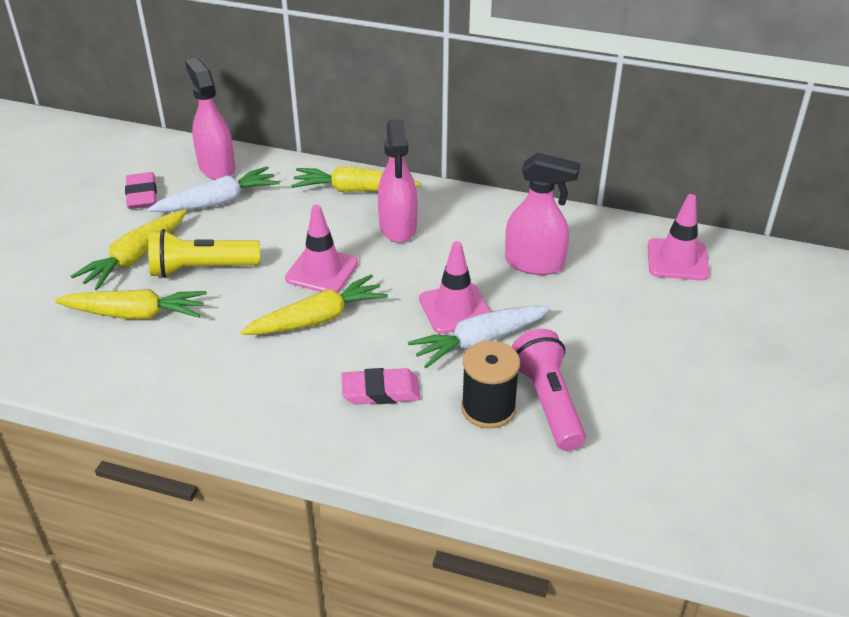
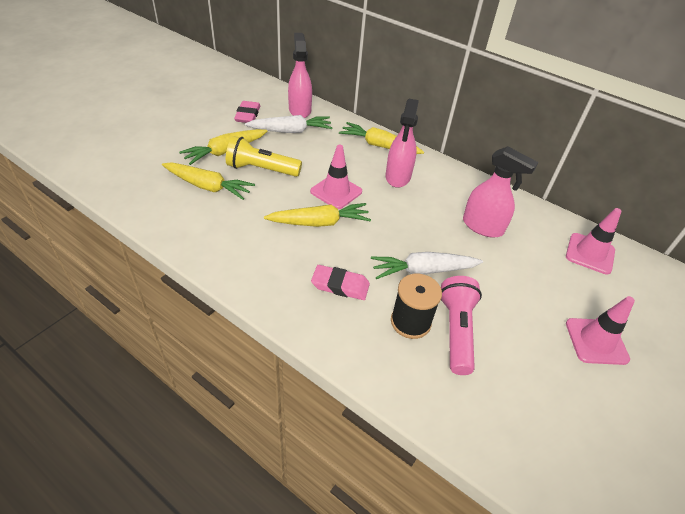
camera: 15 degrees right, 5 degrees up
(455, 308) = (415, 242): pink traffic cone -> pink traffic cone (596, 341)

